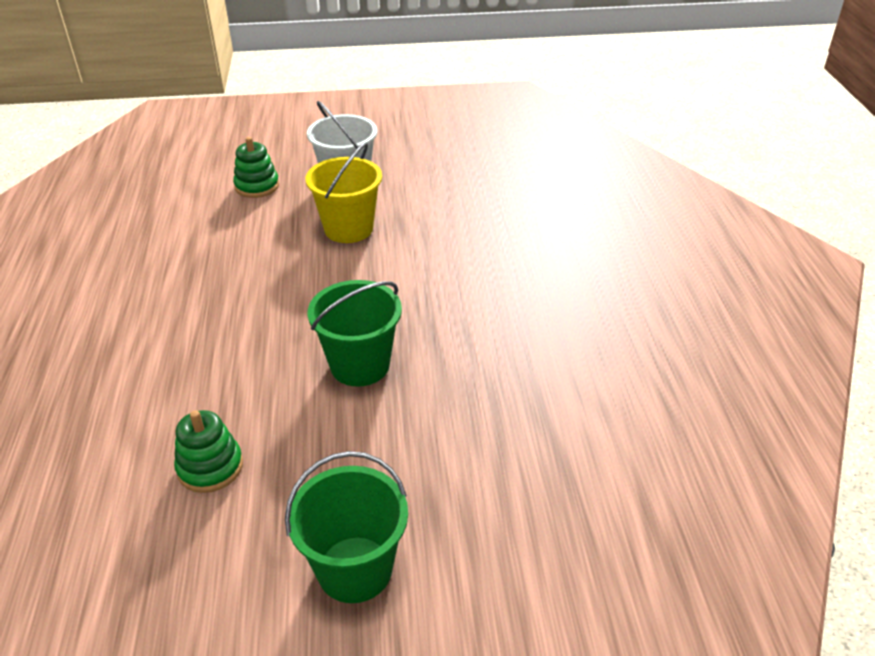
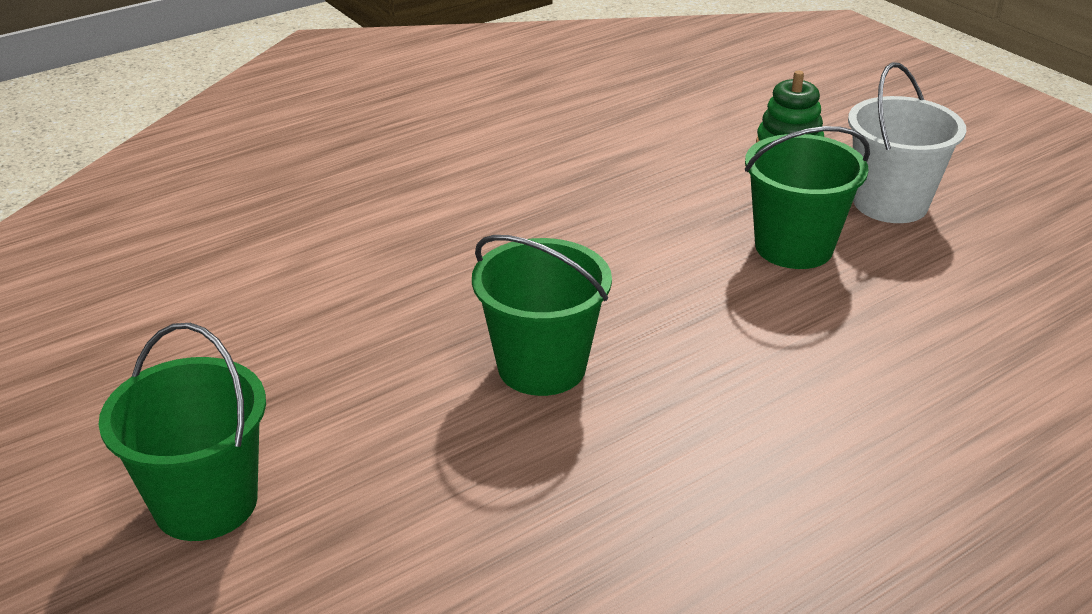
camera: 60 degrees right, 5 degrees down
(210, 467) = (294, 327): green stacking toy -> none
(348, 229) = (793, 247): yellow bucket -> green bucket

